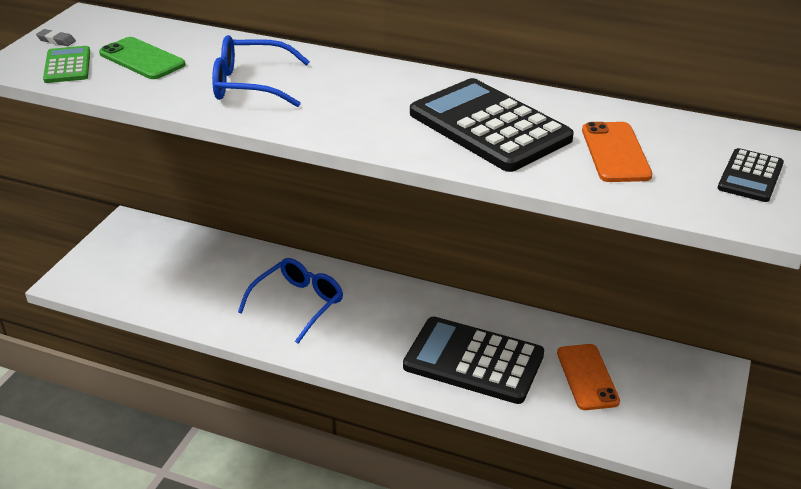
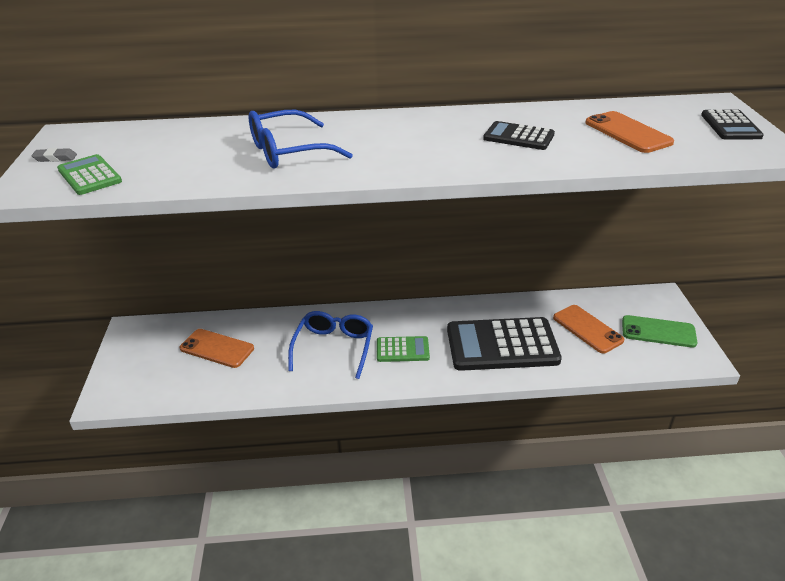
camera: 25 degrees left, 0 degrees up
(142, 59) = (162, 154): green phone -> green phone (658, 332)
(189, 267) = (217, 348): none -> orange phone
(364, 329) = (402, 350): none -> green calculator
(489, 126) = (518, 137): black calculator -> black calculator, size x0.50

